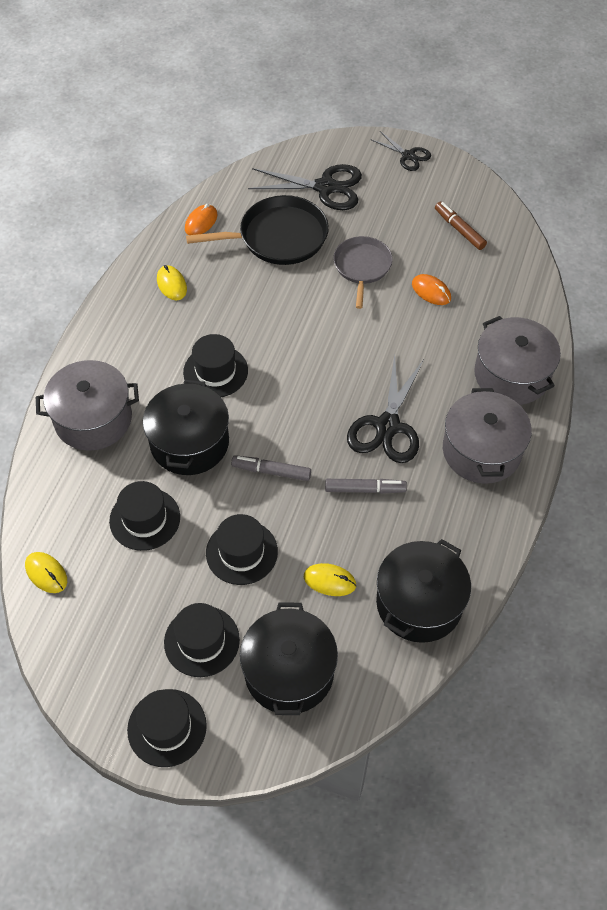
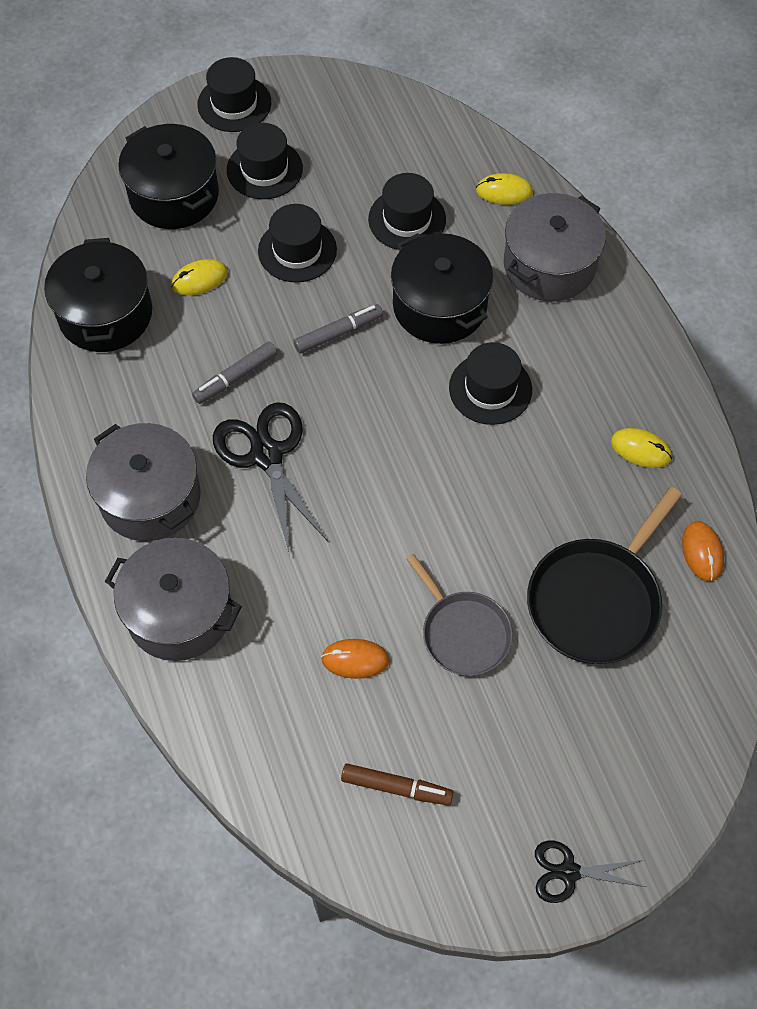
camera: 140 degrees right, 5 degrees up
(46, 573) = (439, 131): yellow mouse -> yellow mouse (504, 191)
(325, 187) = (618, 723): black scissors -> none

